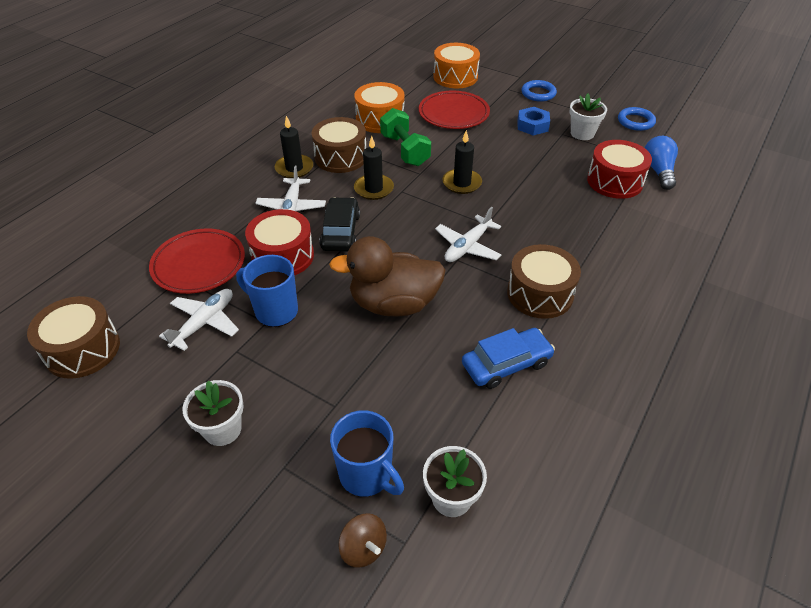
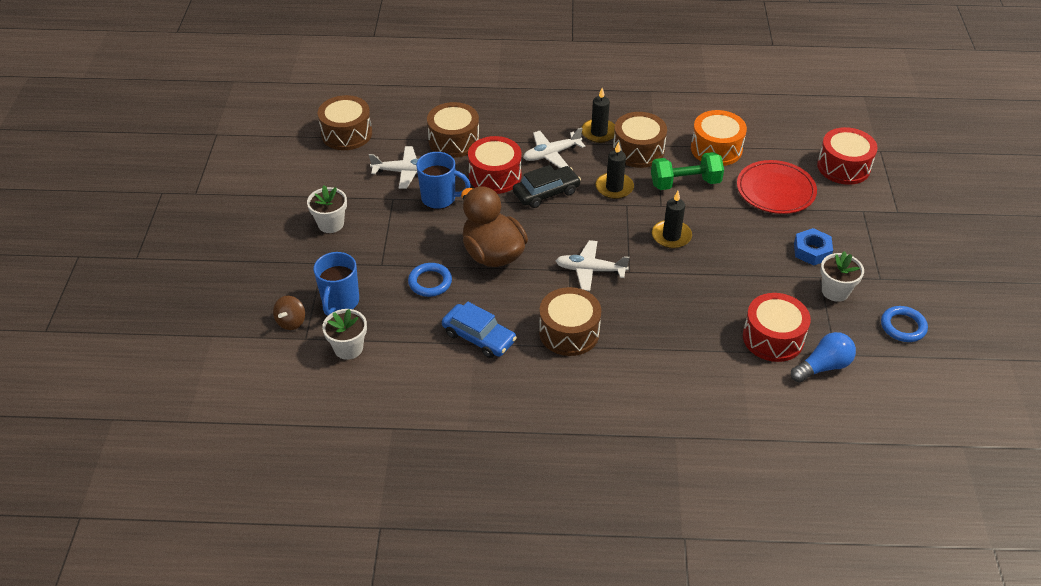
camera: 60 degrees right, 0 degrees up
(199, 264) = (454, 141): red plate -> brown drum
(275, 311) = (440, 198): blue mug -> blue mug turned 105 degrees clockwise
(405, 150) = (685, 183): green dumbbell -> green dumbbell turned 45 degrees clockwise
(455, 77) = (843, 167): orange drum -> red drum
(538, 93) = (878, 236): blue ring -> blue ring (430, 282)

